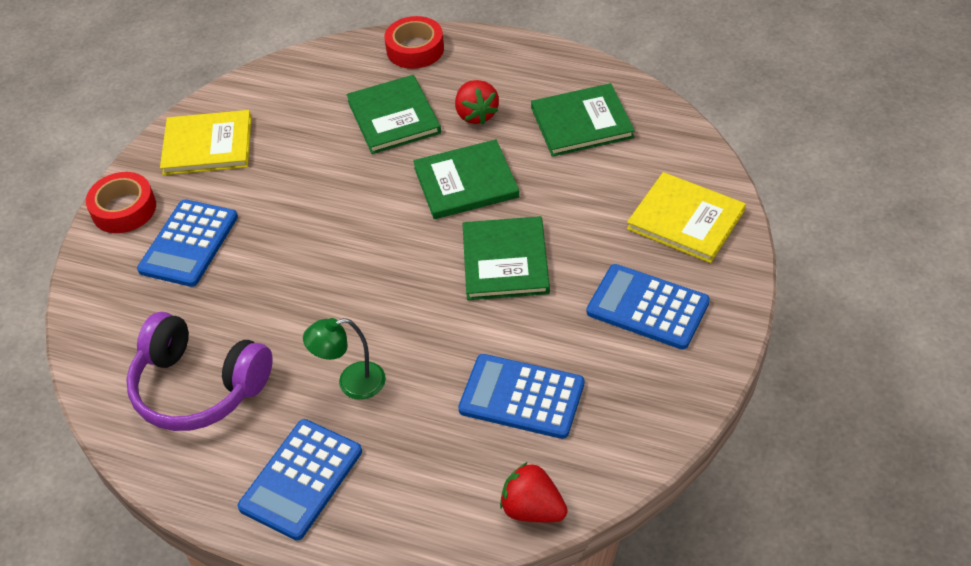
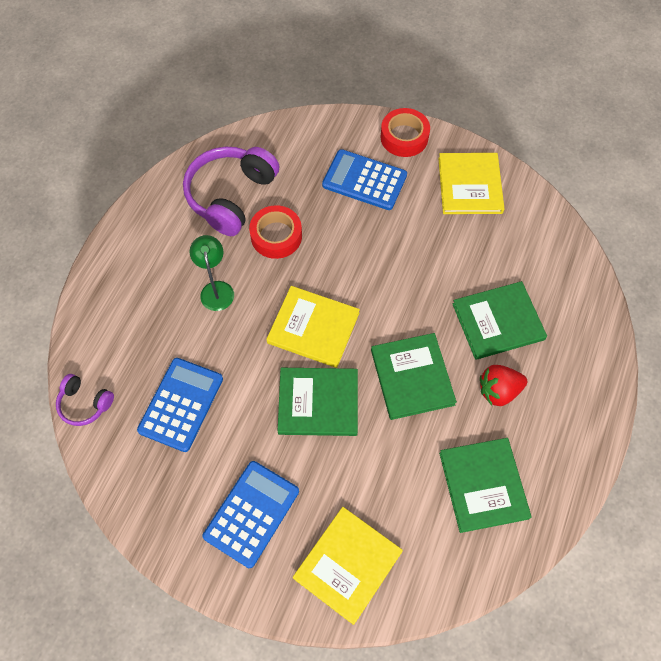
camera: 90 degrees right, 15 degrees up
(301, 479) = (143, 259): blue calculator -> none
(407, 275) = (313, 328): none -> yellow book
(415, 49) = (591, 342): red tape -> red tape (276, 236)
(532, 509) = (85, 404): red strawberry -> purple headphones

